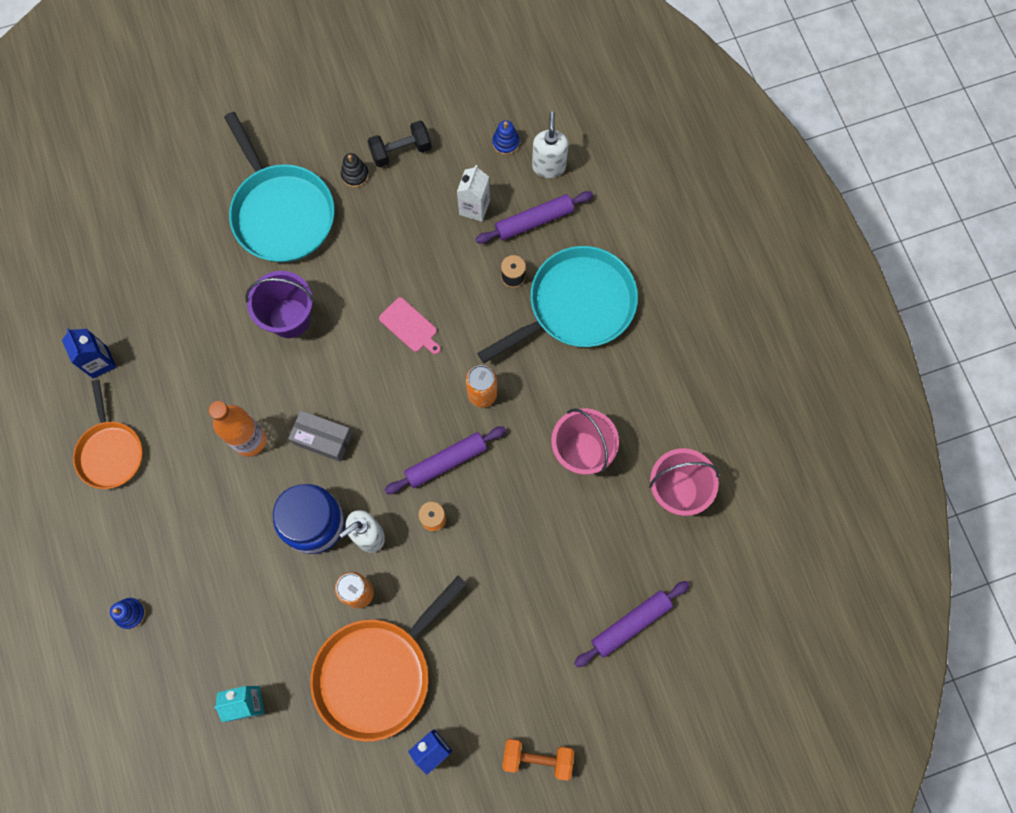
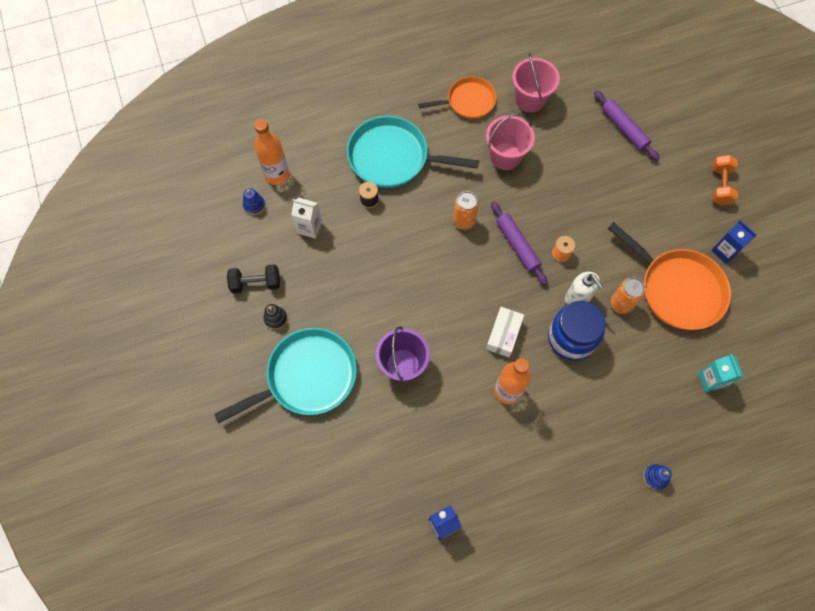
camera: 90 degrees left, 5 degrees down
(111, 452) = (523, 507): orange pan -> orange pan (468, 101)
(322, 438) = (503, 335): grey box -> white box
(401, 151) = (256, 283): black dumbbell -> black dumbbell turned 75 degrees counterclockwise
(410, 326) = (410, 273): pink cutting board -> none
(534, 221) = (323, 185): purple rolling pin -> none
(548, 166) = (277, 175): white soap dispenser -> orange bottle
(576, 305) = (392, 157): turquoise pan -> turquoise pan turned 45 degrees counterclockwise

